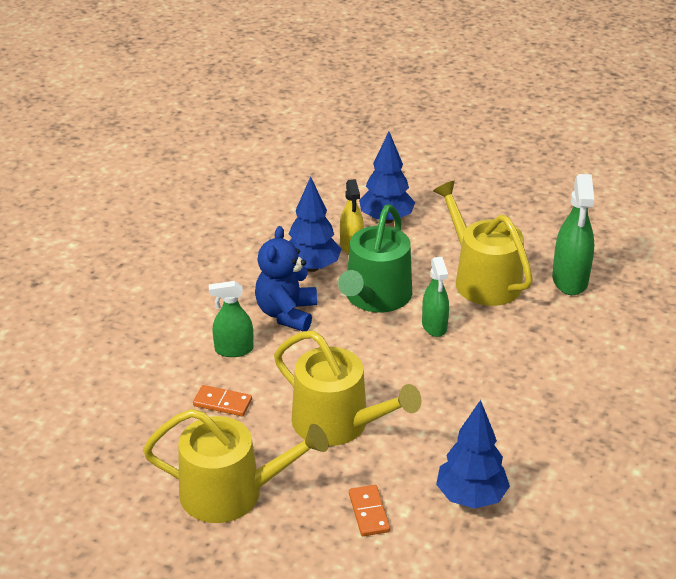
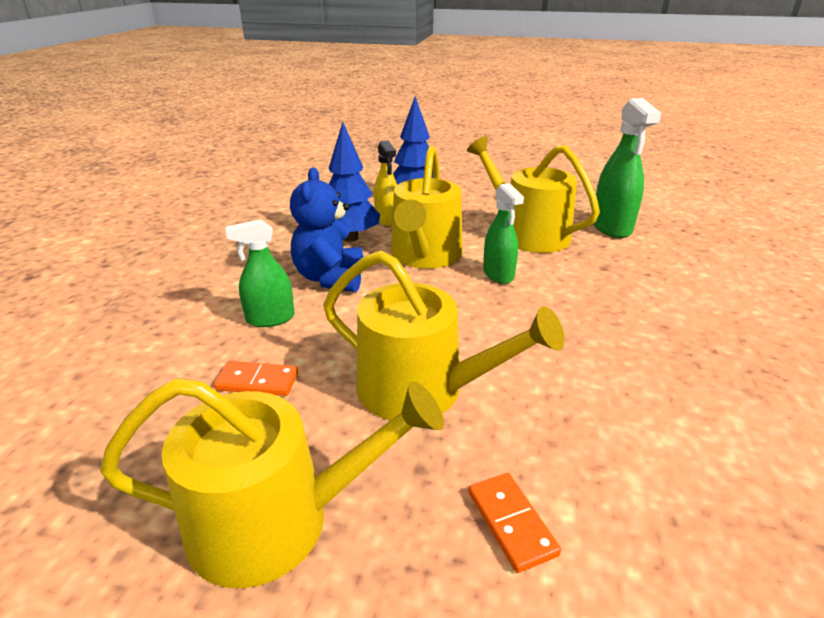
camera: 10 degrees left, 5 degrees down
(375, 297) = (424, 256): green watering can -> yellow watering can
(471, 497) = (652, 472): blue tree -> none

